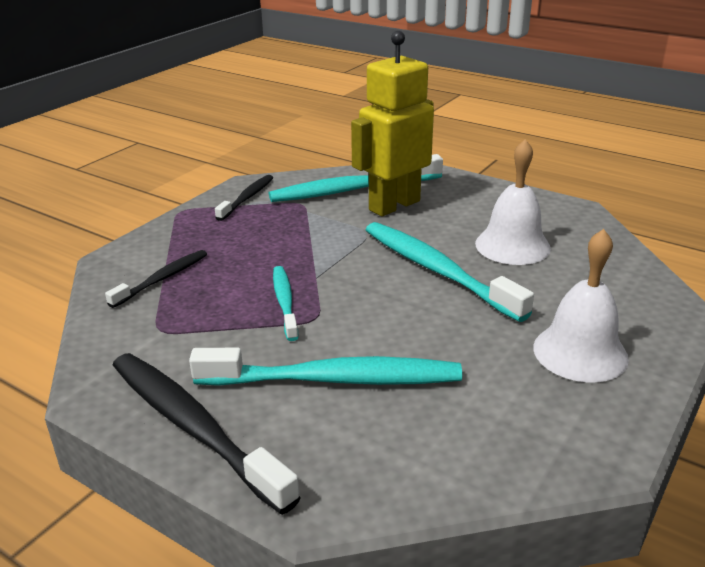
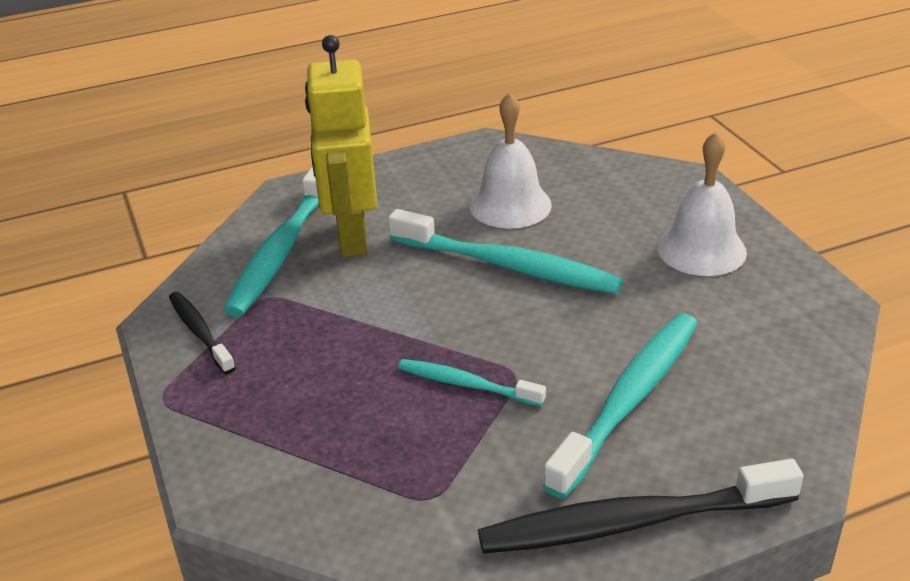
camera: 55 degrees left, 5 degrees up
(162, 279) = (319, 464): black toothbrush -> none
(437, 270) = (508, 265): turquoise toothbrush -> turquoise toothbrush turned 150 degrees counterclockwise

